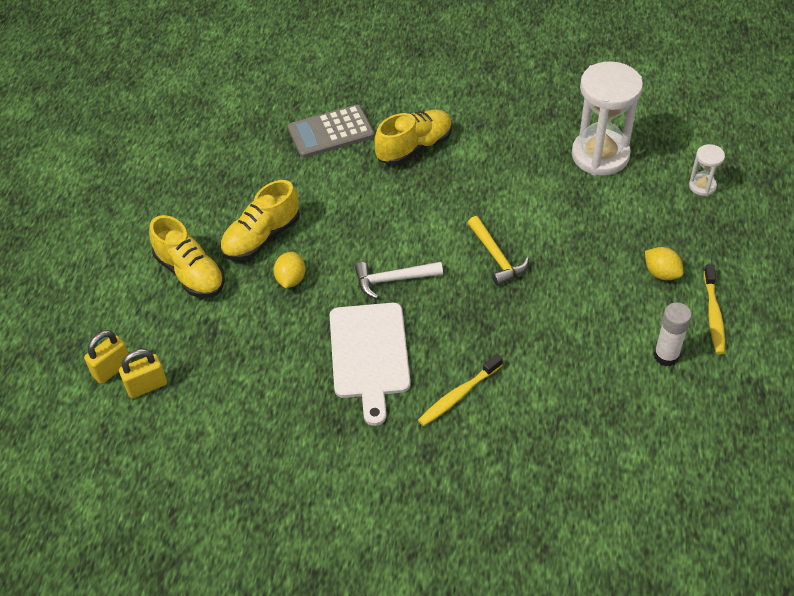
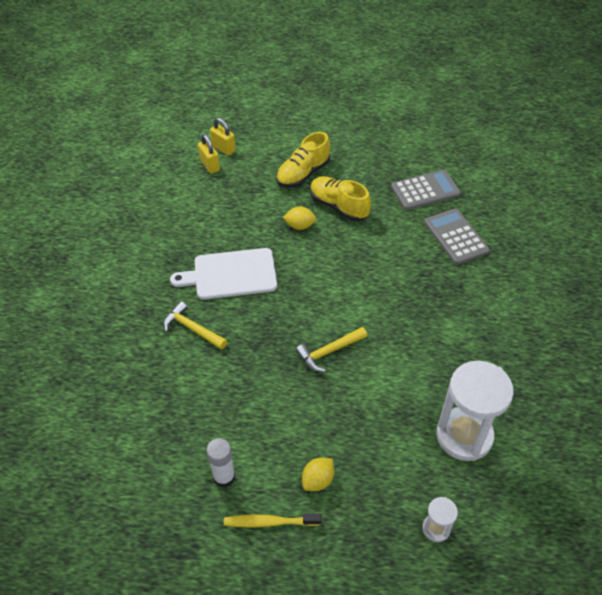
camera: 85 degrees right, 0 degrees up
(248, 151) = (425, 190): none -> grey calculator
(393, 280) = (302, 284): white hammer -> none
(414, 147) = (448, 292): yellow shoe -> none
(459, 395) = (192, 328): yellow toothbrush -> yellow hammer

